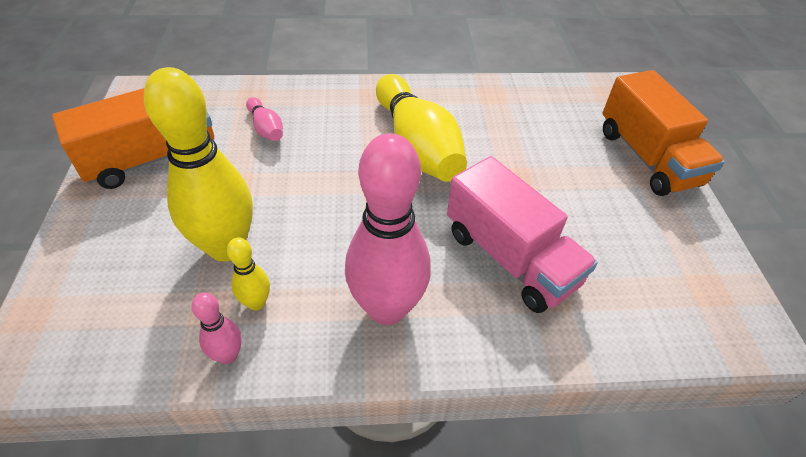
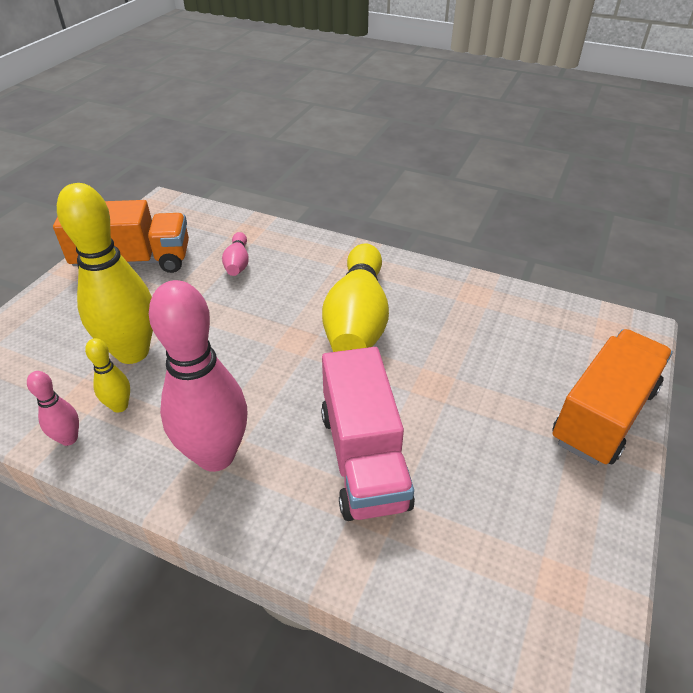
camera: 30 degrees right, 5 degrees down
(647, 157) = (603, 415): orange truck -> orange truck turned 150 degrees counterclockwise

